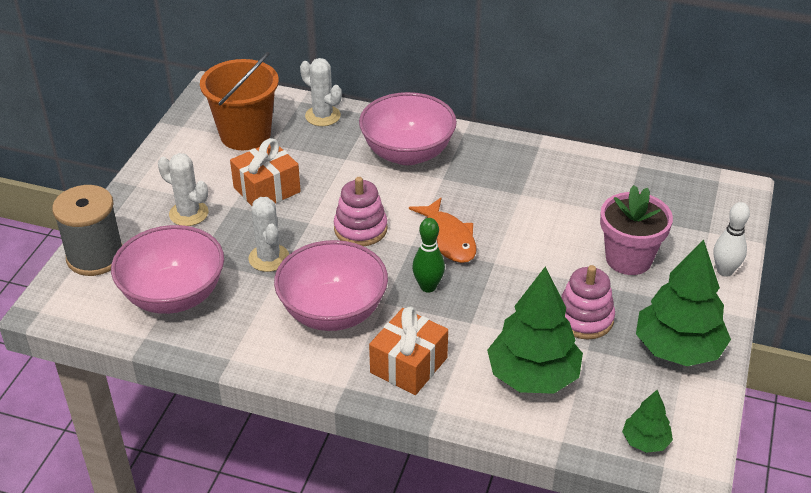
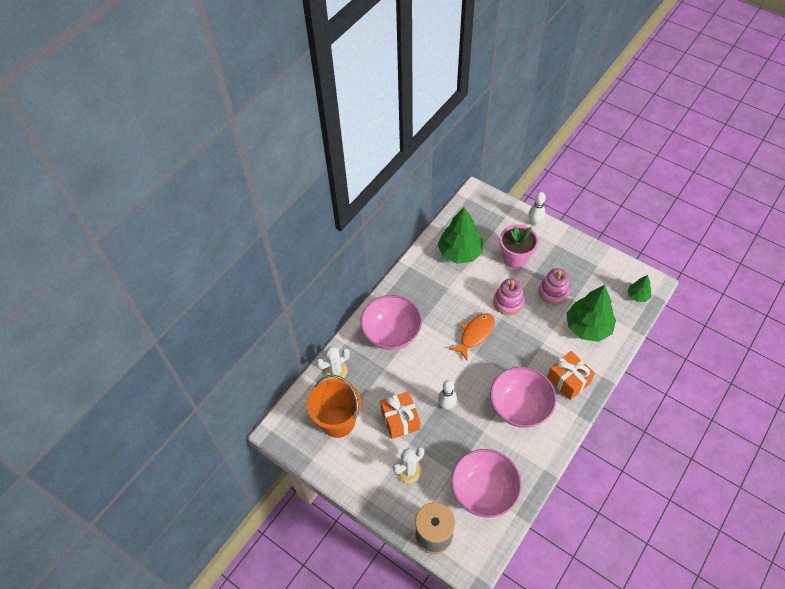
camera: 70 degrees left, 15 degrees up
(269, 258) = (465, 431): white cactus -> none
(307, 231) = (446, 405): none -> white bowling pin
(360, 229) = (453, 376): pink stacking toy -> pink stacking toy (508, 302)
(428, 287) = (511, 355): green bowling pin -> none
(448, 238) = (475, 334): orange fish -> orange fish turned 45 degrees counterclockwise
(678, 349) = (583, 261): green tree -> green tree (460, 252)

